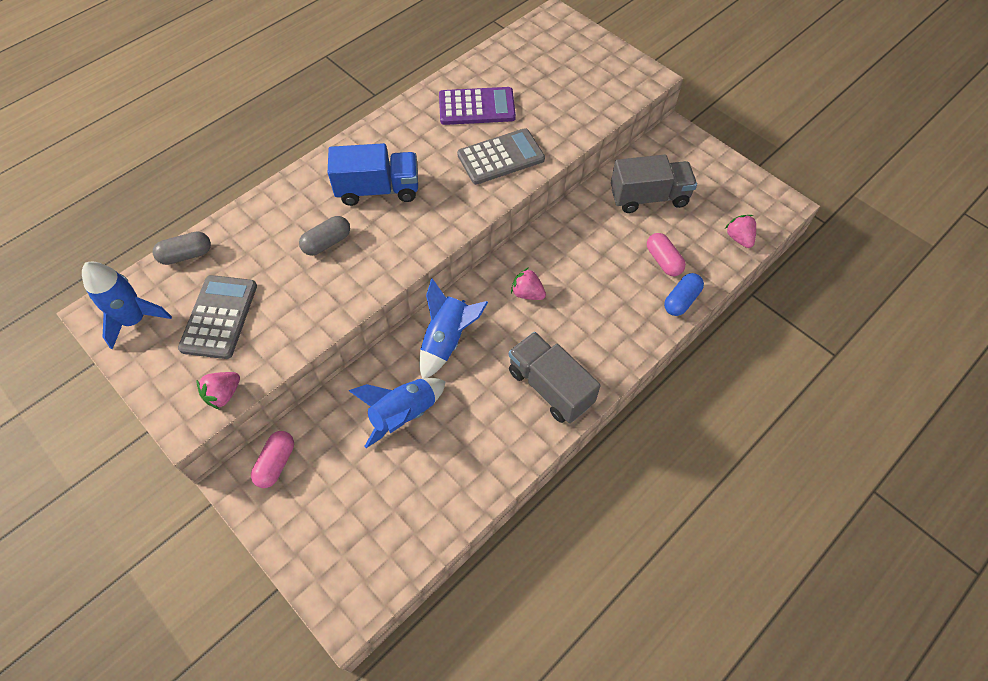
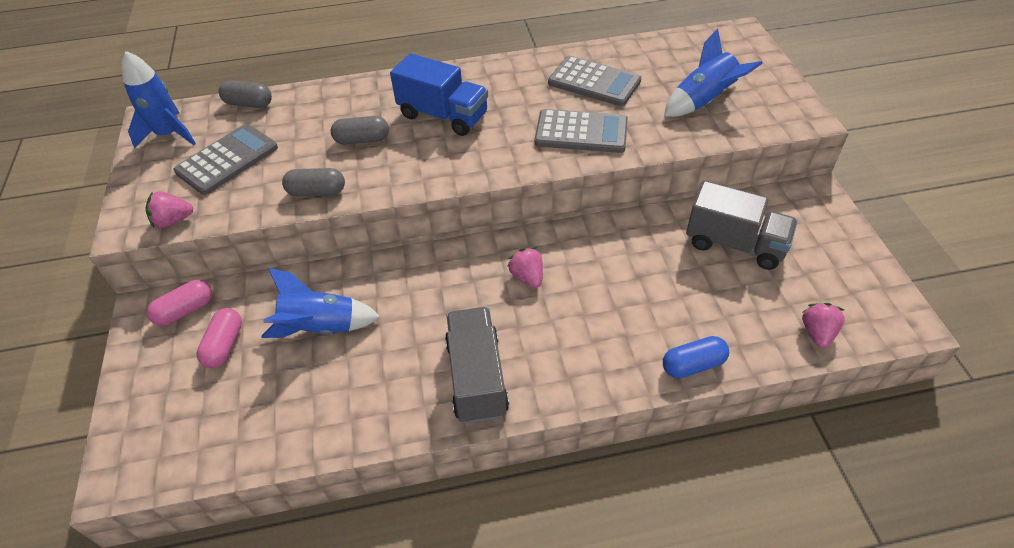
camera: 35 degrees right, 10 degrees down
(330, 307) = (317, 192): none -> grey capsule
(447, 340) = (415, 282): blue rocket -> blue rocket (703, 101)
(476, 107) = (594, 82): purple calculator -> grey calculator
(663, 261) = (702, 314): pink capsule -> pink capsule (224, 345)

